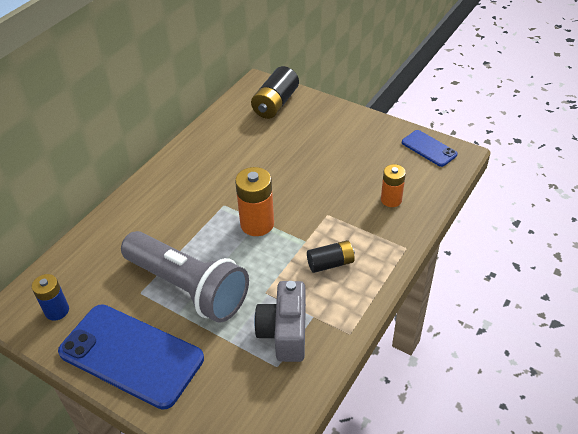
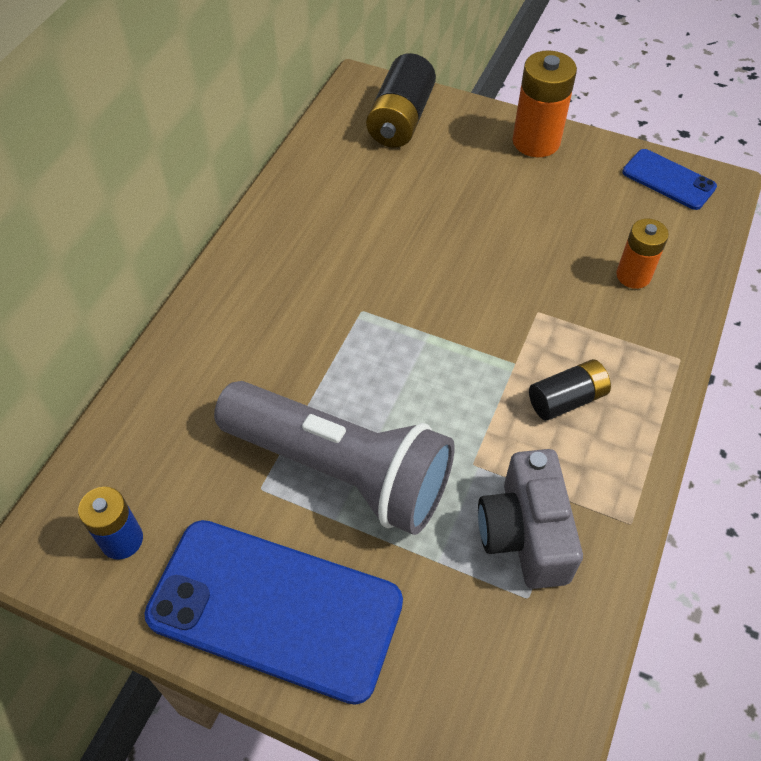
camera: 10 degrees left, 10 degrees up
(257, 224) = (427, 340): orange battery -> orange battery (536, 141)

